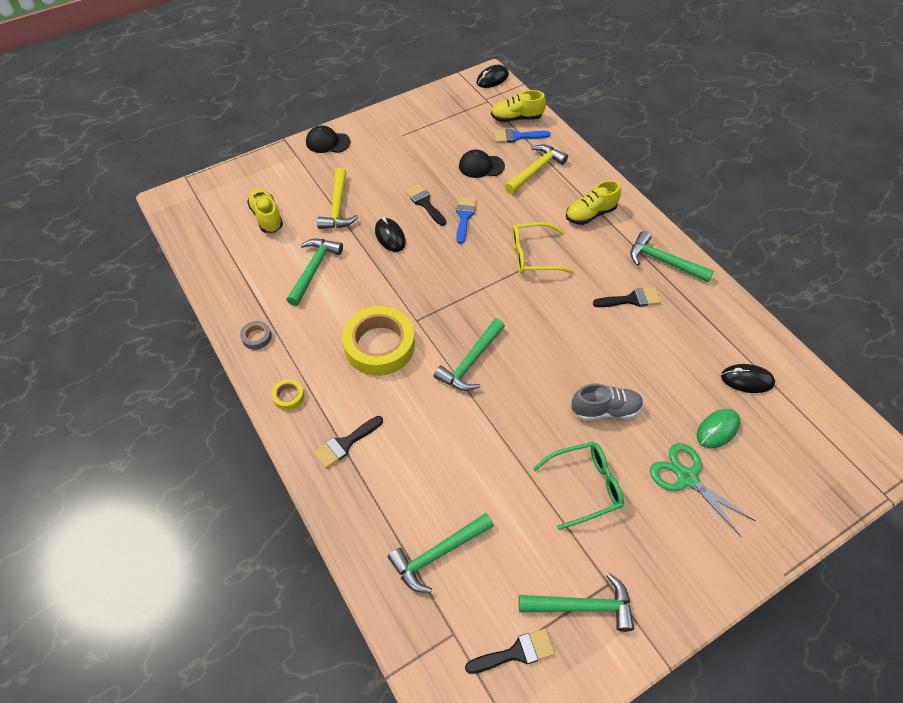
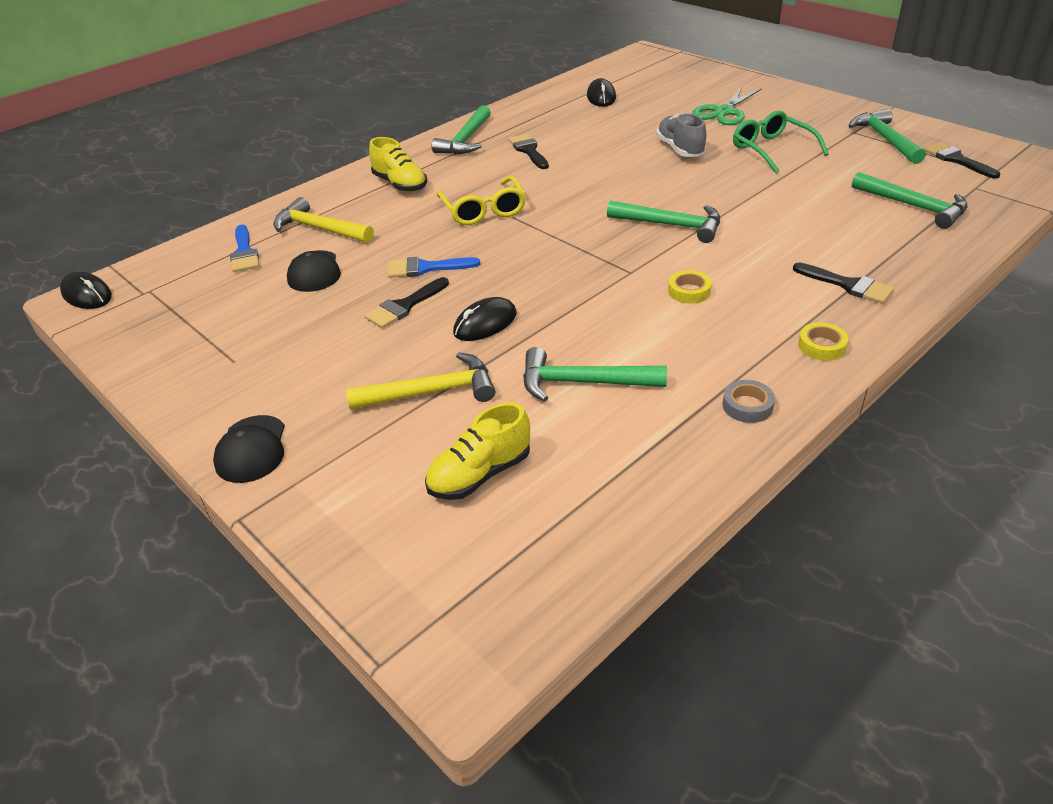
camera: 100 degrees left, 15 degrees down
(379, 345) = (689, 291): yellow tape -> yellow tape, size x0.42
(516, 118) = (199, 258): yellow shoe -> none
(717, 429) = (664, 104): green mouse -> none

